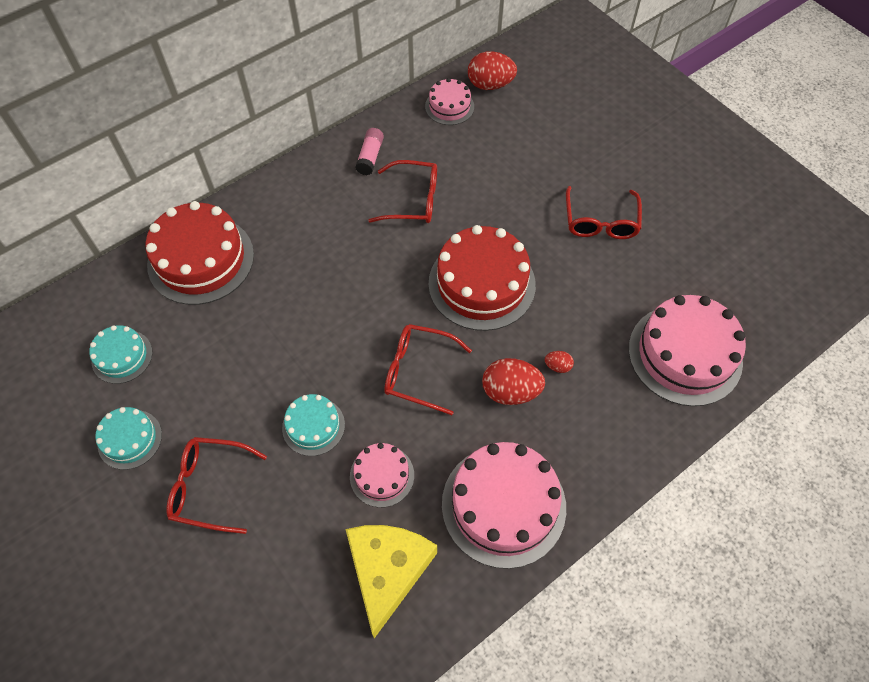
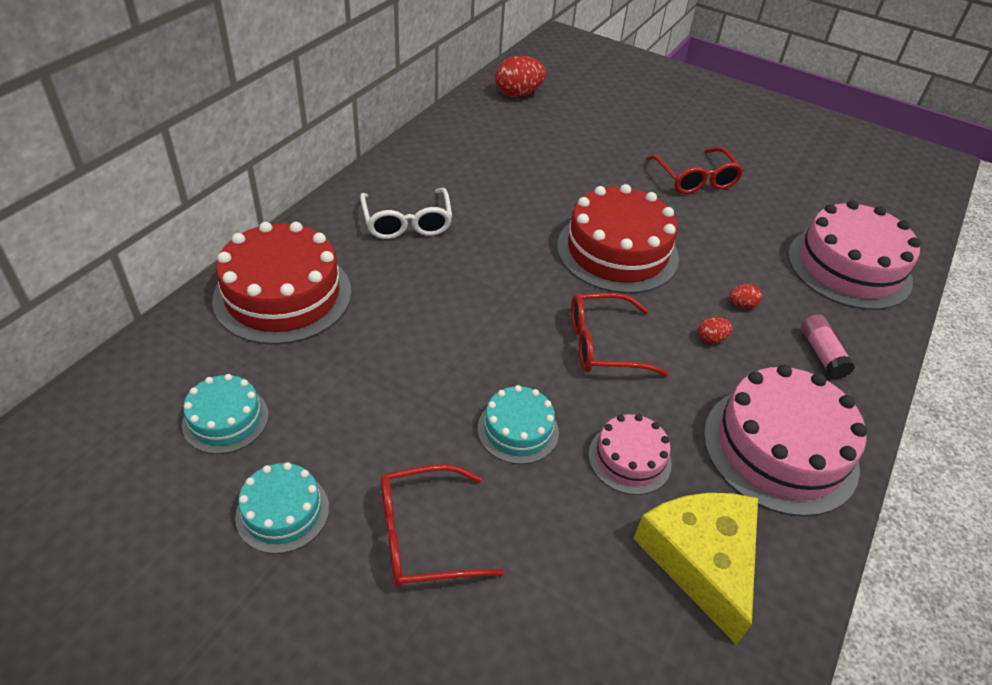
camera: 25 degrees left, 15 degrees down
(323, 211) = (407, 222): none -> white glasses
(370, 157) = (431, 168): pink glue stick -> pink glue stick (822, 354)
(413, 200) = (499, 195): red glasses -> none
(449, 106) = (488, 115): pink cake -> none
(510, 391) = (711, 339): red egg -> red egg, size x0.48

